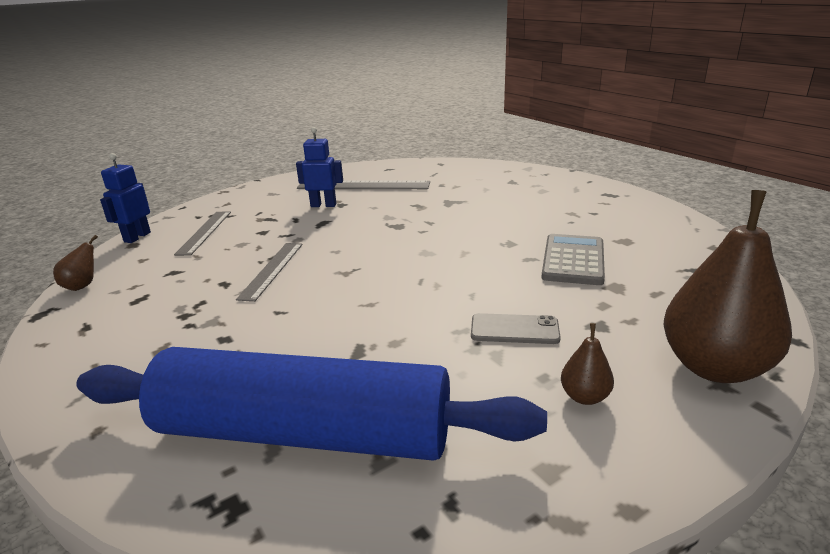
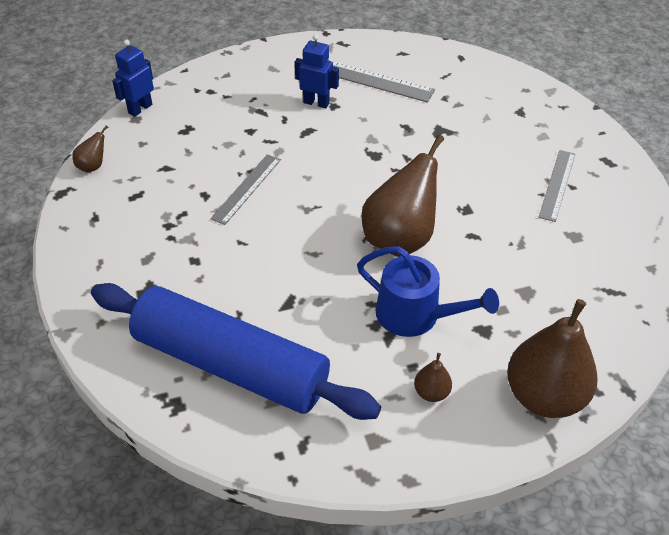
camera: 15 degrees right, 20 degrees up
(204, 232) = (199, 117): grey ruler -> grey ruler (557, 185)
(457, 275) = (399, 239): none -> brown pear
(514, 329) = (415, 315): grey phone -> blue watering can
(573, 260) = (510, 249): grey calculator -> none

